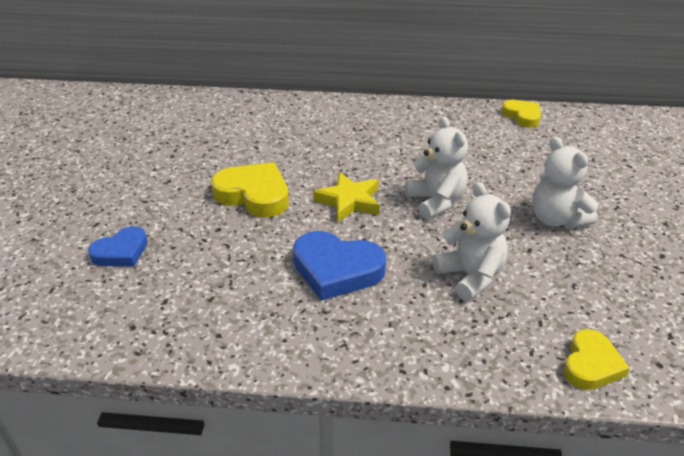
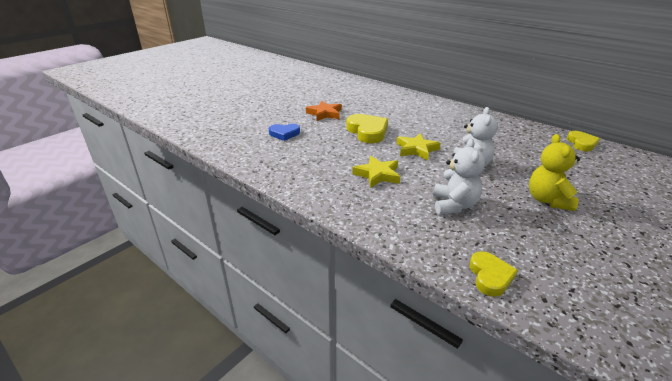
camera: 35 degrees right, 5 degrees down
(154, 183) = (325, 114): none -> orange star
(337, 269) = (377, 175): blue heart -> yellow star
(556, 219) = (548, 200): white teddy bear -> yellow teddy bear
(591, 364) = (490, 276): yellow heart -> yellow heart turned 60 degrees counterclockwise

